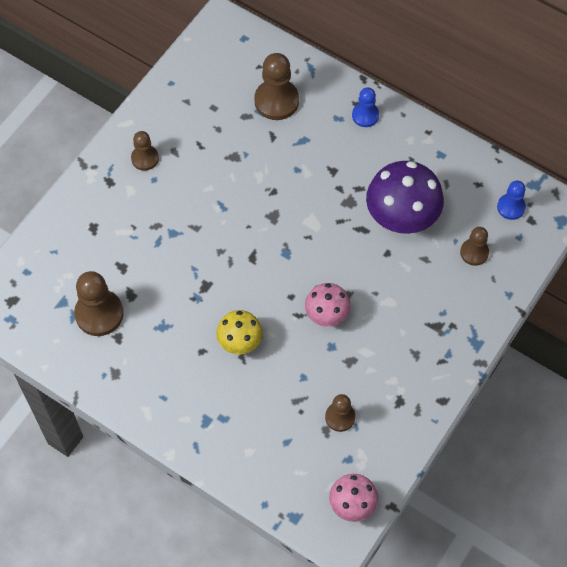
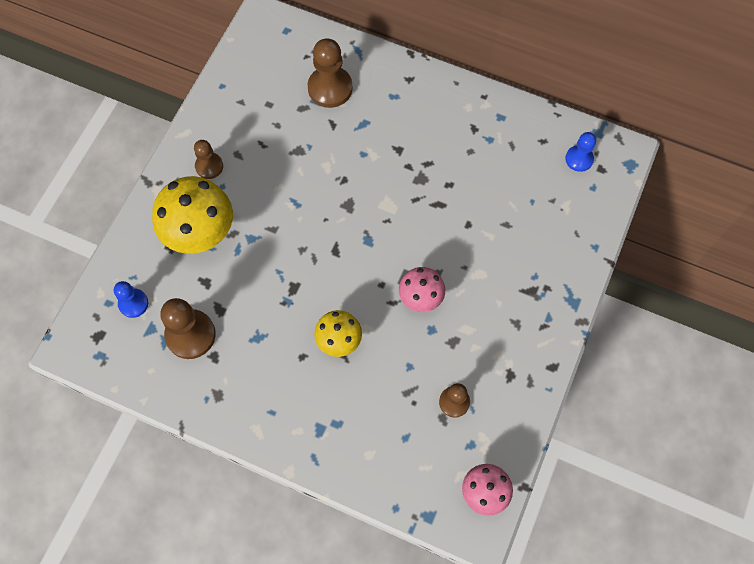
camera: 10 degrees left, 5 degrees up
(125, 220) = (200, 232): none -> yellow mushroom
(365, 115) = (419, 89): blue pawn -> blue pawn (133, 303)
(401, 217) = (475, 186): purple mushroom -> none
(474, 252) = (553, 210): brown pawn -> none

